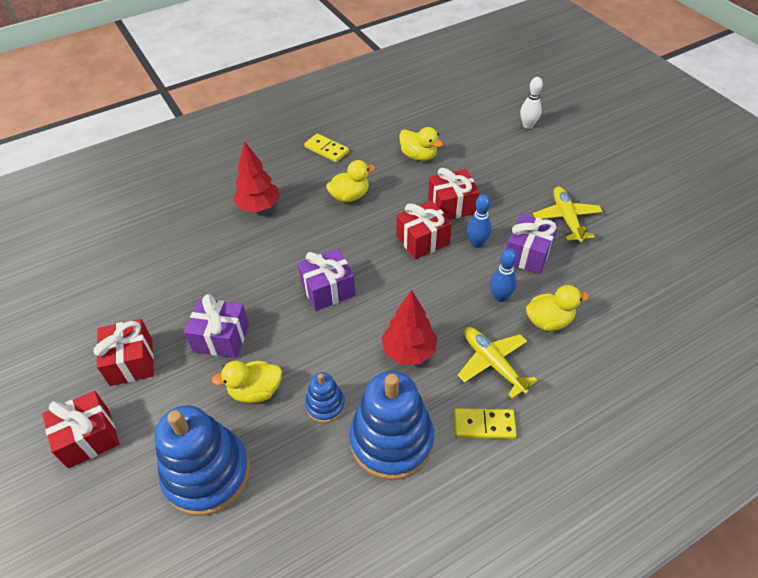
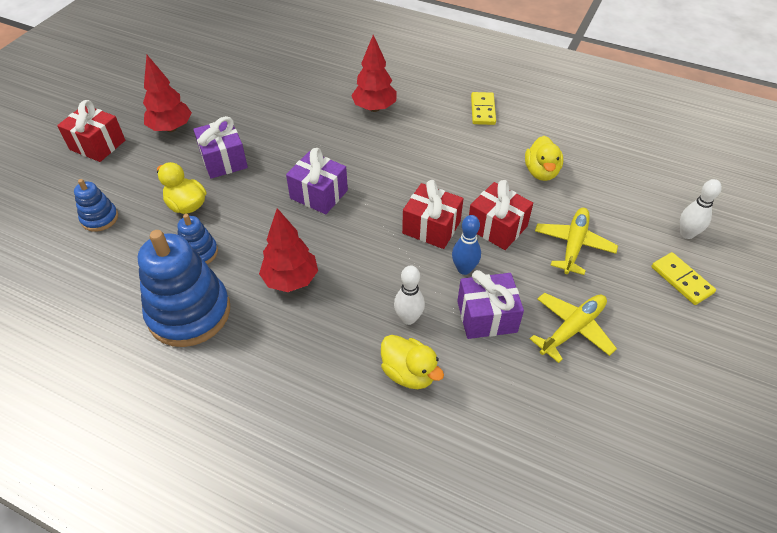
camera: 55 degrees right, 0 degrees up
(131, 362) = (171, 128): red gift -> red tree
(207, 473) = (100, 218): blue stacking toy -> blue stacking toy, size x0.50
(350, 196) = (439, 153): yellow duck -> none
(484, 425) = (244, 372): yellow domino -> yellow domino (681, 280)
(493, 364) = (320, 349): yellow plane -> yellow plane (573, 245)
(500, 297) = (408, 318): blue bowling pin -> white bowling pin

